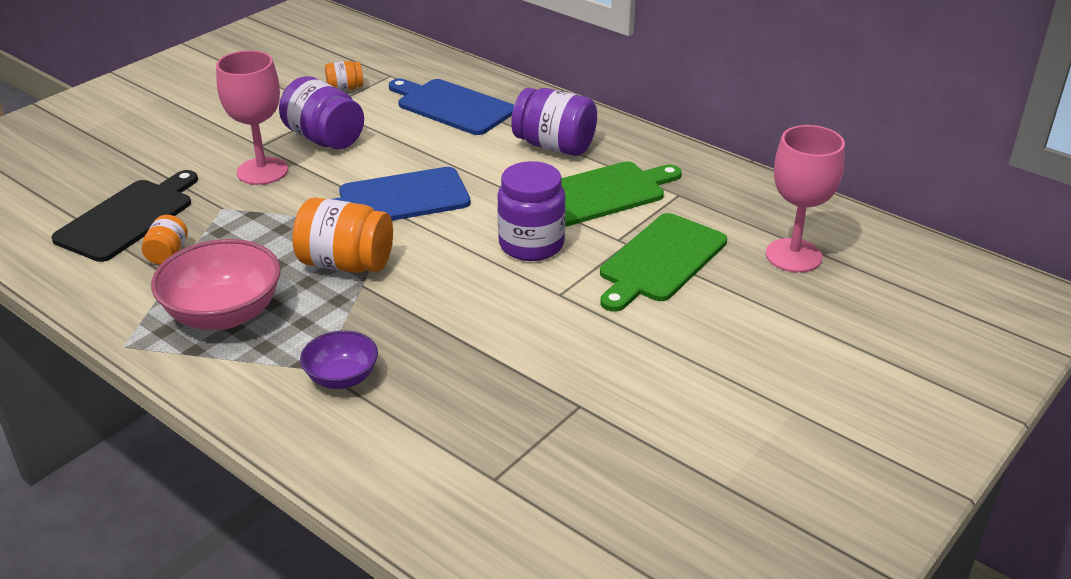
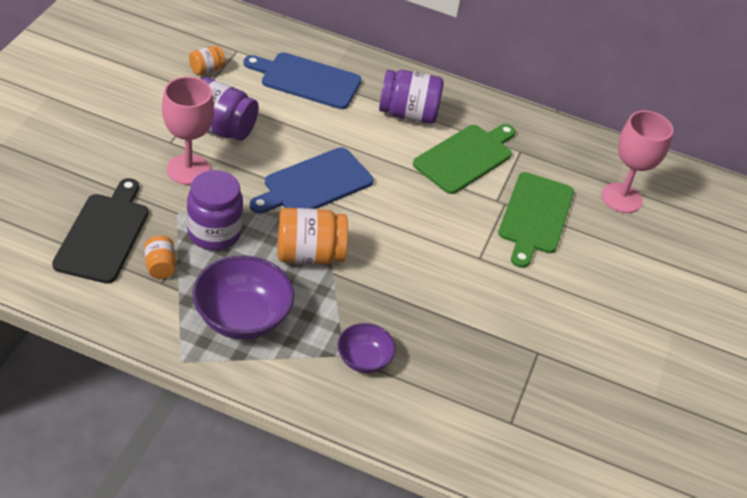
camera: 25 degrees left, 10 degrees up
(224, 314) = (242, 318): pink bowl -> purple bowl
(531, 245) = (438, 215): purple jar -> purple jar (214, 233)

